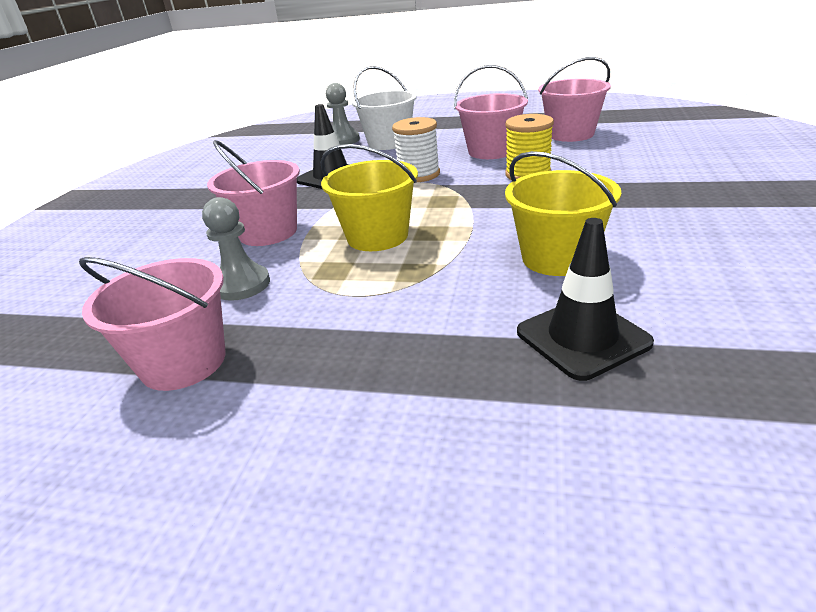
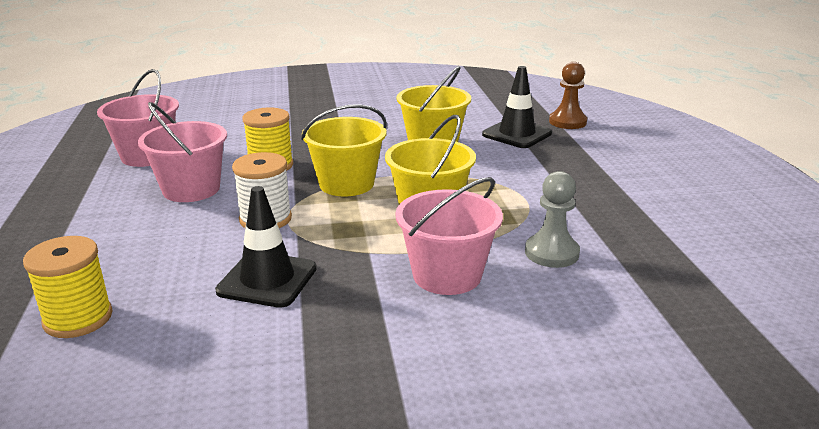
camera: 115 degrees left, 5 degrees down
(183, 362) = (657, 240): pink bucket -> none
(343, 140) = (78, 318): grey pawn -> yellow spool
(389, 143) = (119, 266): white bucket -> none
(465, 204) = (346, 184): none -> yellow bucket
(646, 425) = (567, 122): none -> brown pawn

